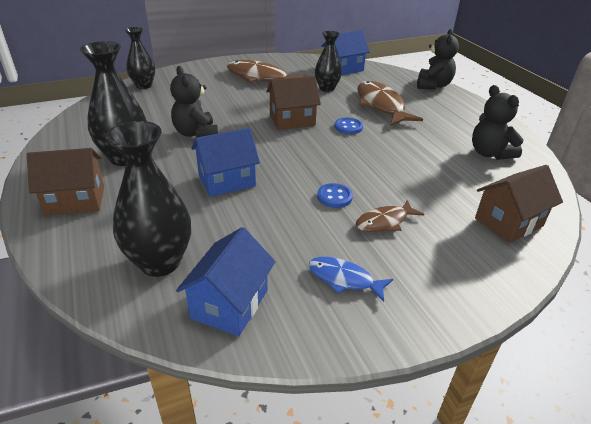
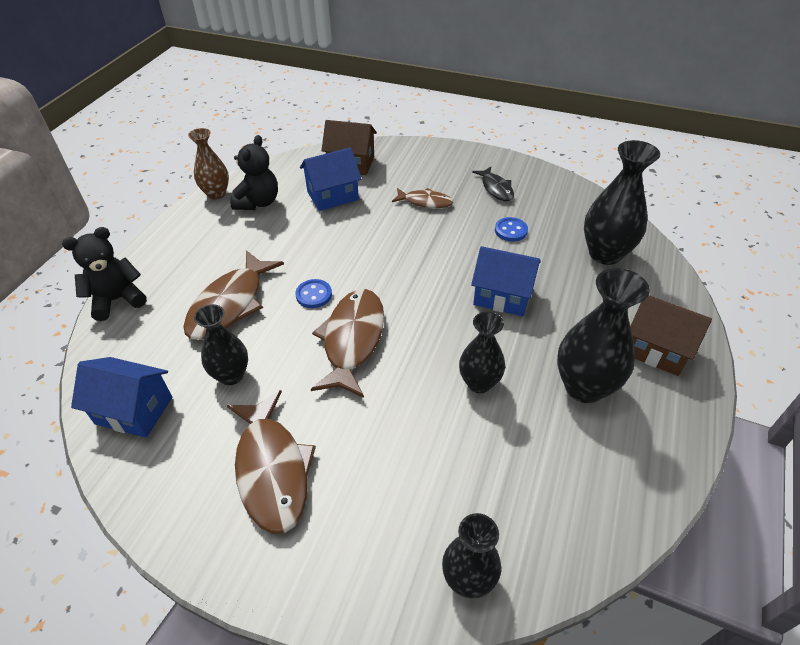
camera: 135 degrees left, 10 degrees up
(196, 133) = (479, 383): black teddy bear -> black vase
(230, 304) = (575, 209): blue house -> blue house (332, 196)
(292, 120) = (352, 340): brown house -> brown fish
(334, 197) = (433, 235): blue button -> blue button (511, 230)
(344, 279) = (496, 188): blue fish -> black fish
(525, 144) = (216, 194): none -> brown vase

